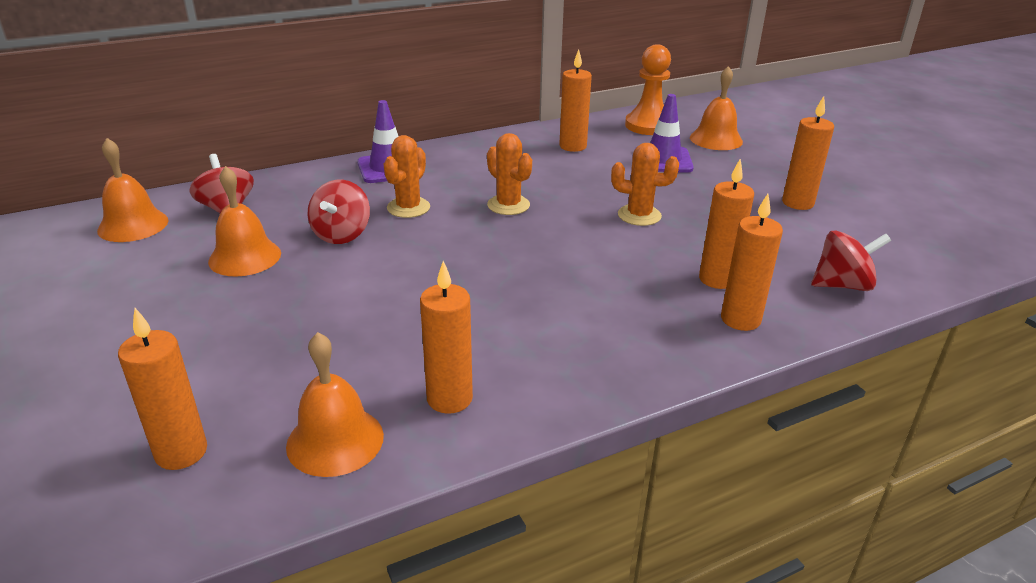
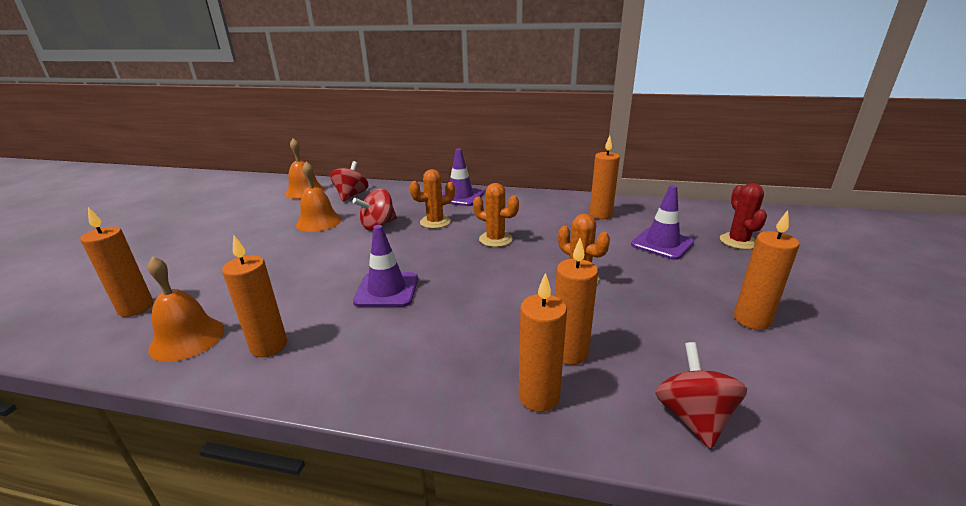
camera: 40 degrees right, 5 degrees down
(479, 296) = (387, 290): none -> purple traffic cone
(508, 205) = (495, 239): orange cactus -> orange cactus turned 60 degrees counterclockwise
(648, 125) = (686, 216): orange pawn -> none
(716, 139) = (738, 241): orange bell -> red cactus
(842, 285) = (693, 417): red spinning top -> red spinning top turned 120 degrees counterclockwise

